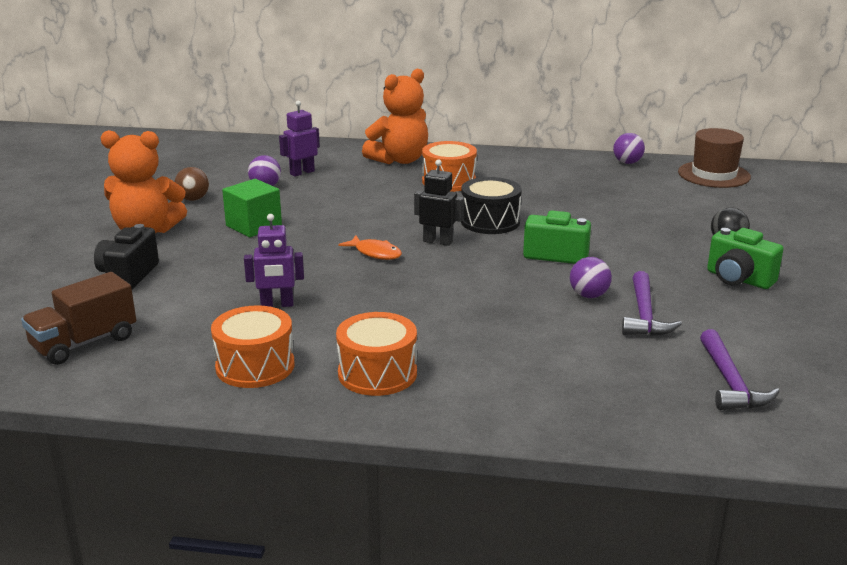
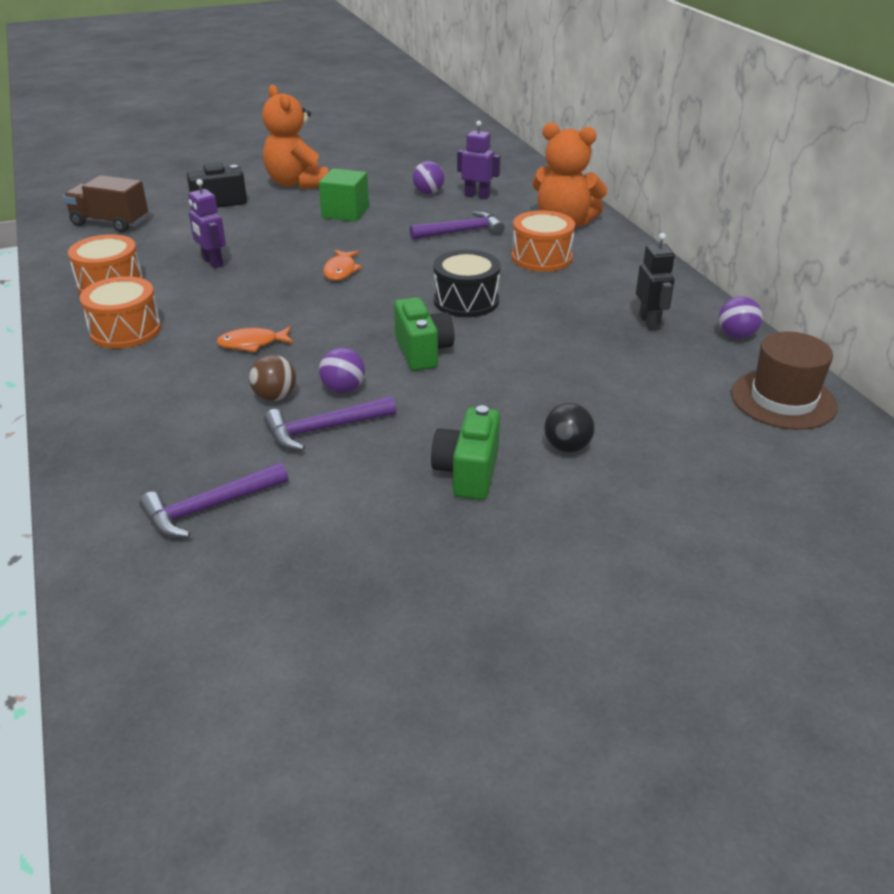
camera: 60 degrees right, 10 degrees up
(193, 199) = (372, 178): brown ball -> brown ball (275, 397)
(364, 194) = (462, 231): none -> purple hammer
(438, 241) = (393, 289): black robot -> black robot (649, 322)
(473, 317) = (252, 344): none -> orange fish

